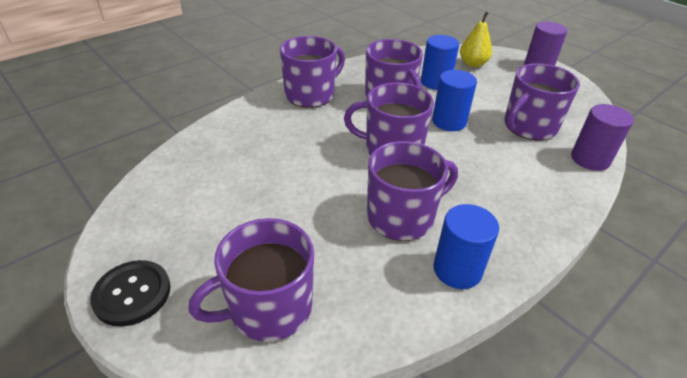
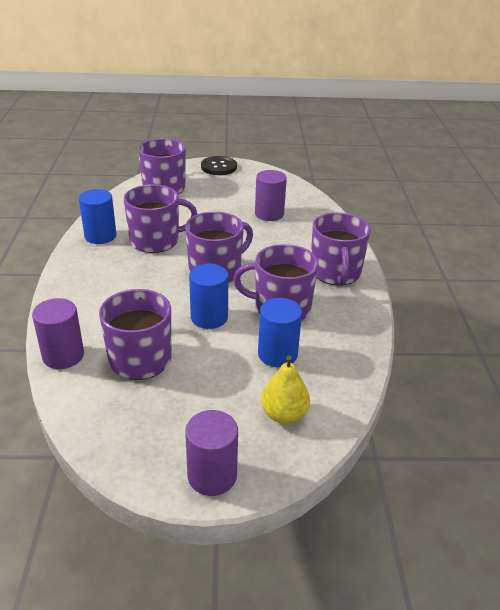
camera: 130 degrees right, 5 degrees down
(246, 169) = (269, 214): none -> purple cylinder
(402, 217) = (156, 241): purple mug -> purple mug turned 120 degrees counterclockwise

